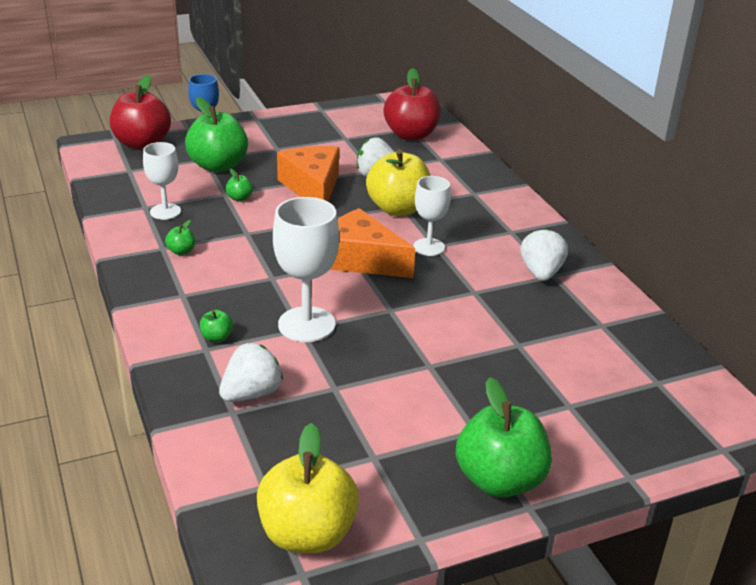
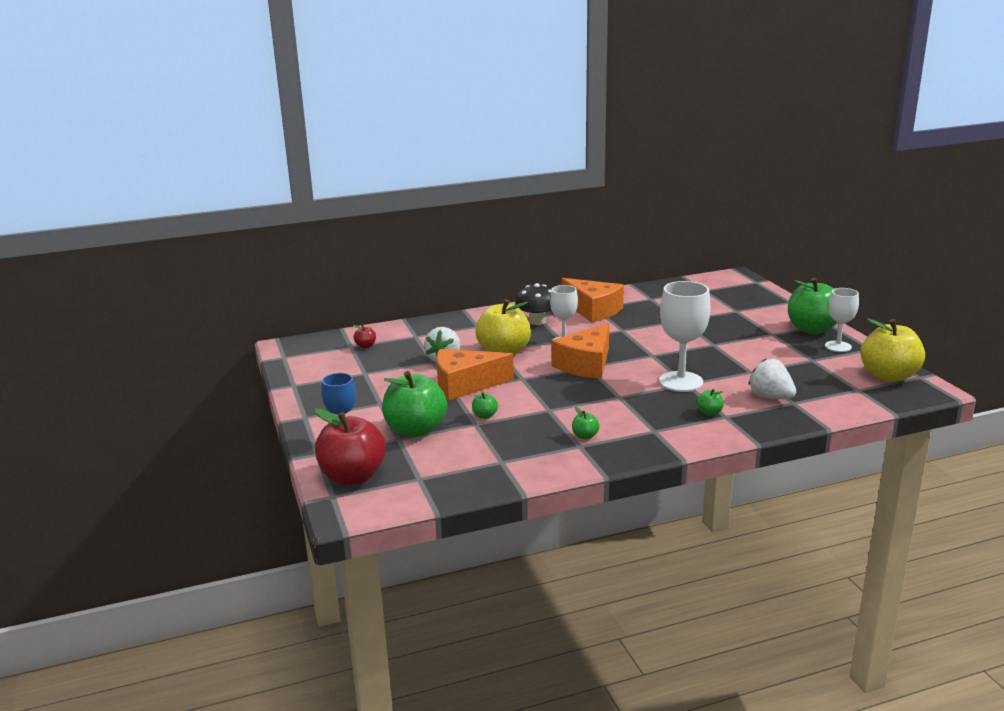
camera: 85 degrees left, 10 degrees down
(165, 211) = (512, 450): white goblet -> white goblet (838, 346)
(411, 135) = (365, 346): red apple -> red apple, size x0.42
(494, 230) = (537, 321): none -> black mushroom
(541, 273) = (593, 310): white strawberry -> orange cheese

